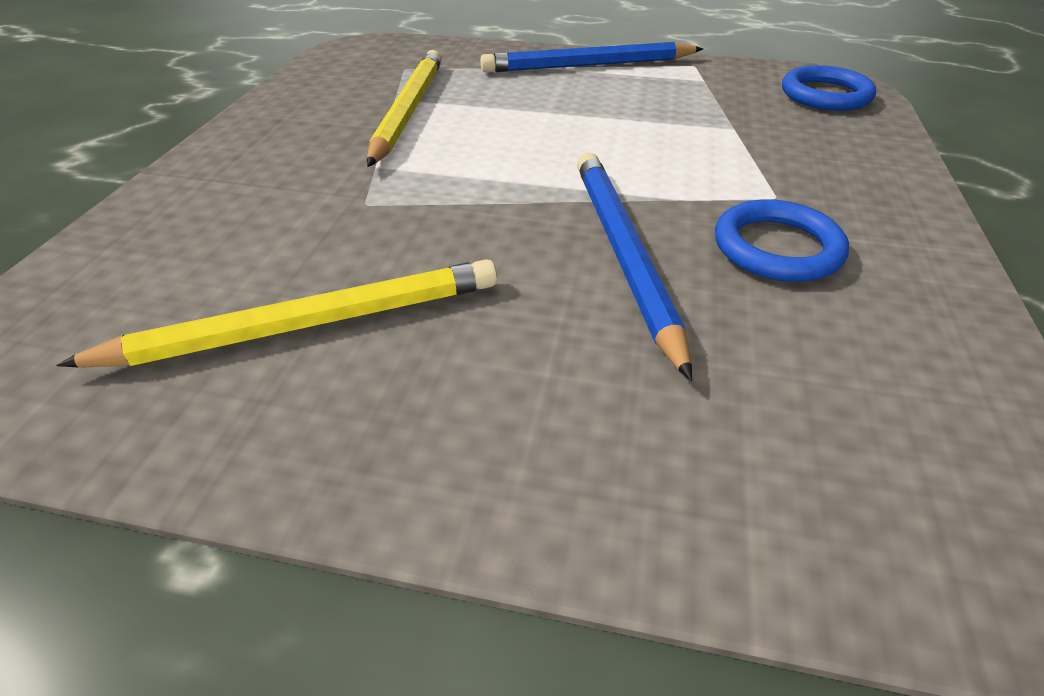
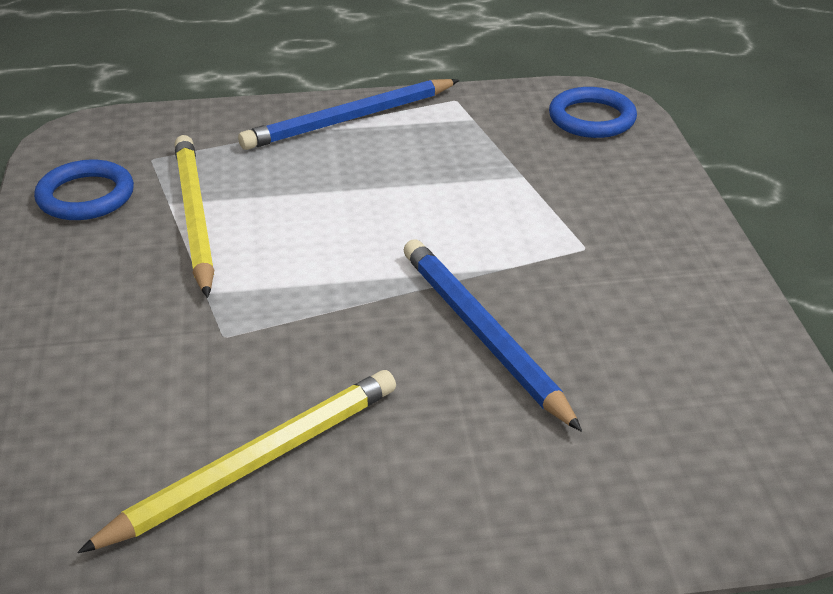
camera: 20 degrees left, 5 degrees down
(777, 248) = (602, 299): blue ring -> blue ring (85, 196)

